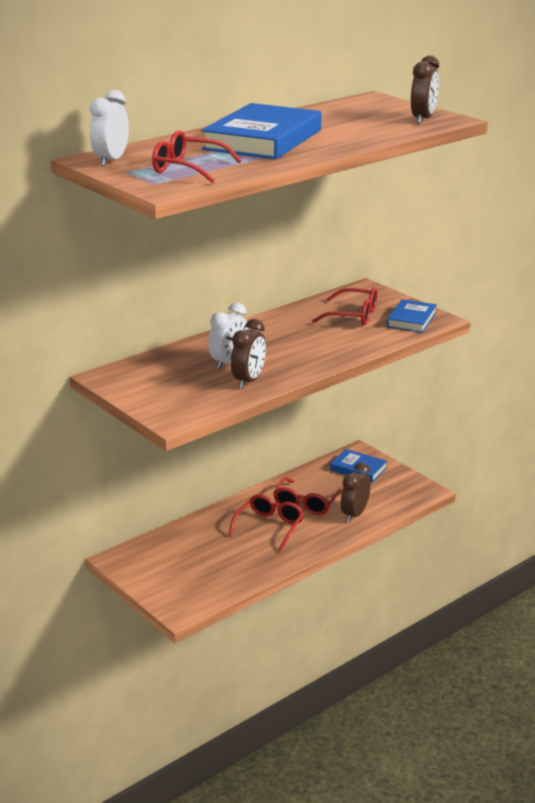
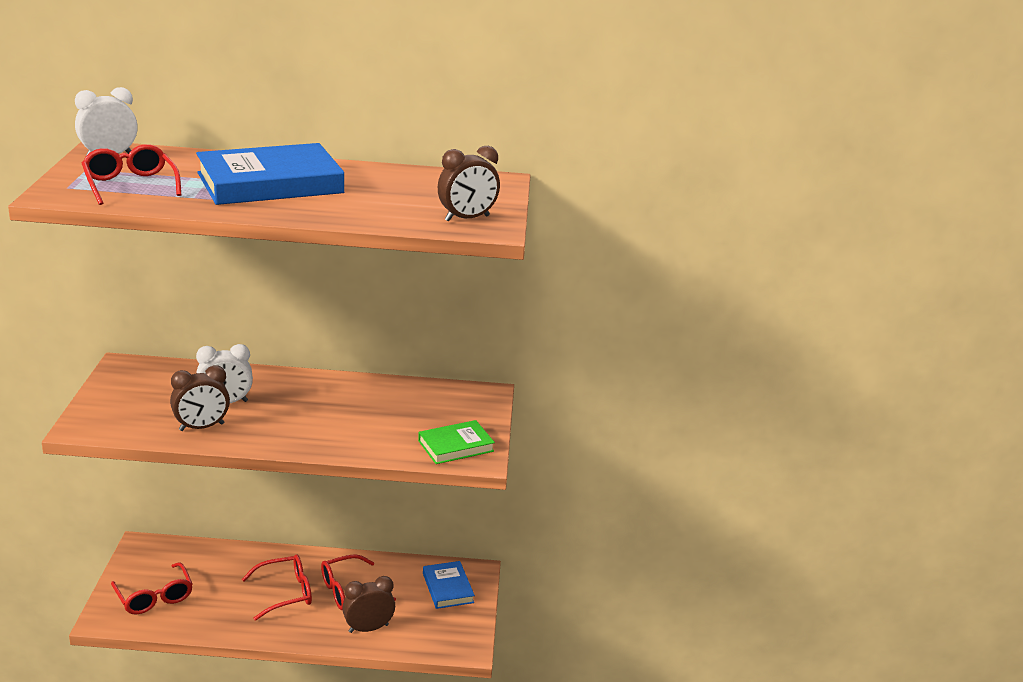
camera: 40 degrees right, 0 degrees up
(353, 316) = (415, 414): red glasses -> red glasses (154, 597)
(411, 319) = (455, 446): blue book -> green book

